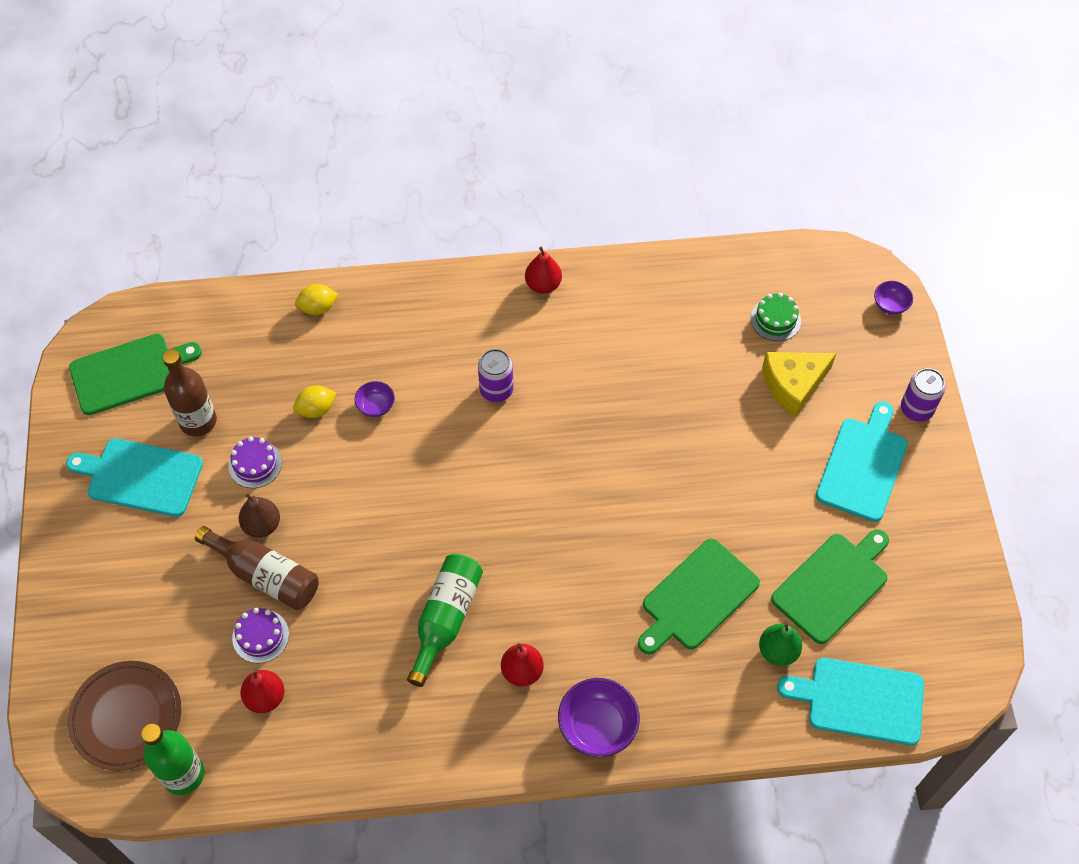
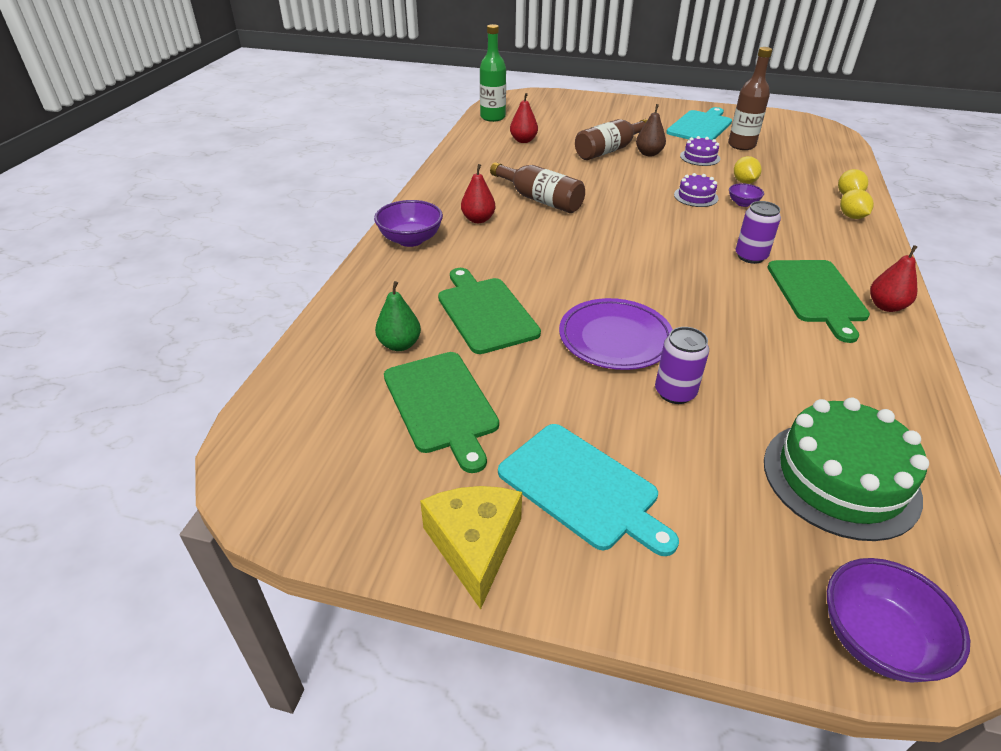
camera: 110 degrees right, 20 degrees down
(126, 717) = (538, 109): brown plate -> none
(129, 373) = (786, 131): green cutting board -> green cutting board (817, 294)
(260, 636) = (566, 144): purple cake -> purple cake (696, 196)
(371, 306) = (851, 217): none -> yellow lemon
(445, 619) = (540, 200): green bottle -> brown bottle
(686, 480) = (615, 339): none -> purple plate
(775, 319) = (840, 478): green cake -> green cake, size x2.02
(793, 384) = (726, 461): yellow cheese -> yellow cheese (474, 545)
(860, 700) = (309, 382): turquoise cutting board -> none
(890, 305) = (876, 639): purple bowl -> purple bowl, size x1.80
(916, 409) = (657, 589): purple can -> purple can (675, 392)

